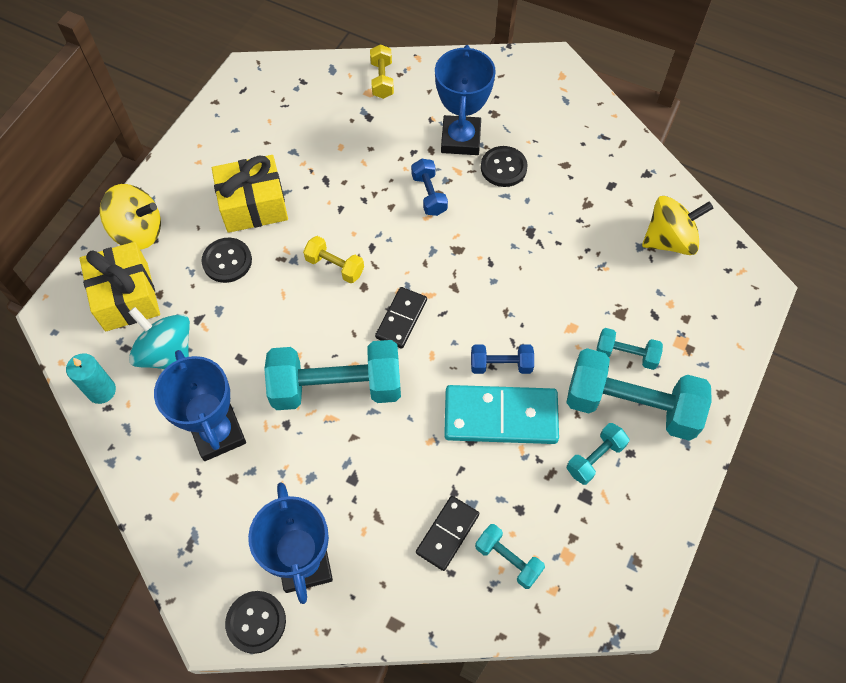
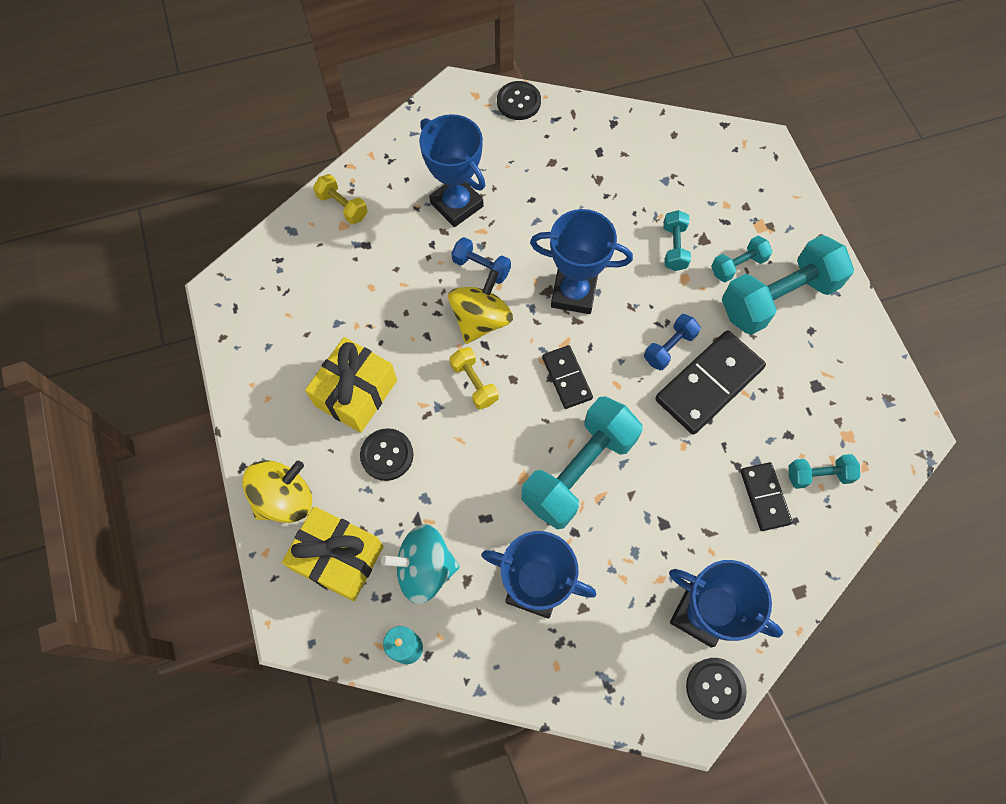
camera: 45 degrees left, 5 degrees up
(335, 266) = (474, 383): yellow dumbbell -> yellow dumbbell turned 75 degrees clockwise
(474, 267) = (573, 293): none -> blue trophy
(500, 417) = (709, 384): turquoise domino -> black domino
(503, 167) = (512, 201): black button -> black button (518, 102)
(595, 458) = (795, 355): turquoise dumbbell -> turquoise dumbbell (674, 247)
(669, 240) = (679, 160): yellow spinning top -> yellow spinning top (481, 320)

